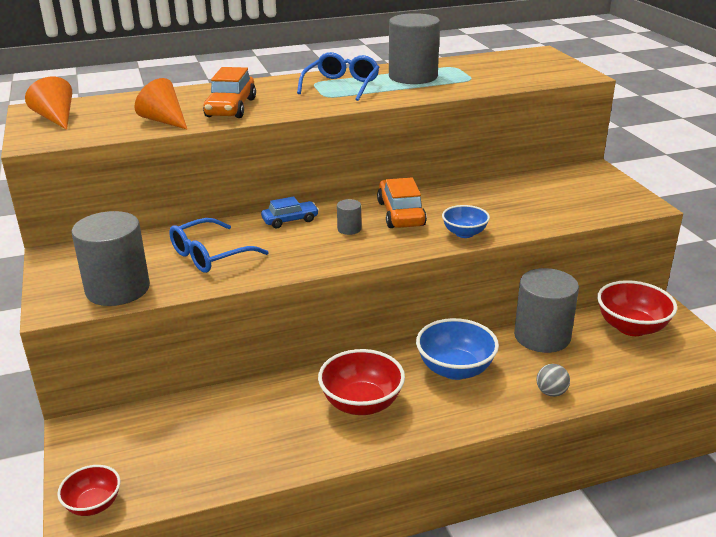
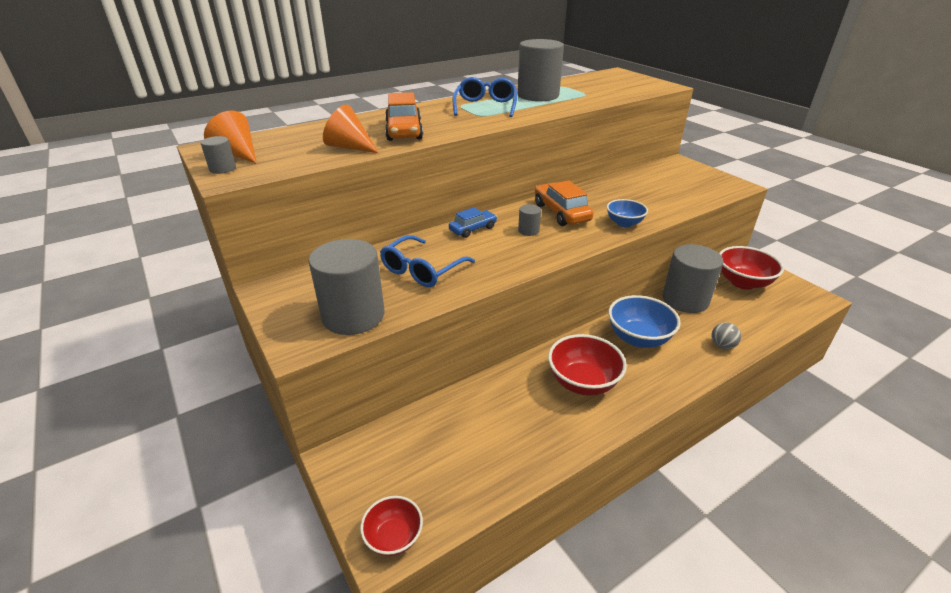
camera: 15 degrees left, 5 degrees up
(33, 132) = (222, 169): none -> grey cylinder

